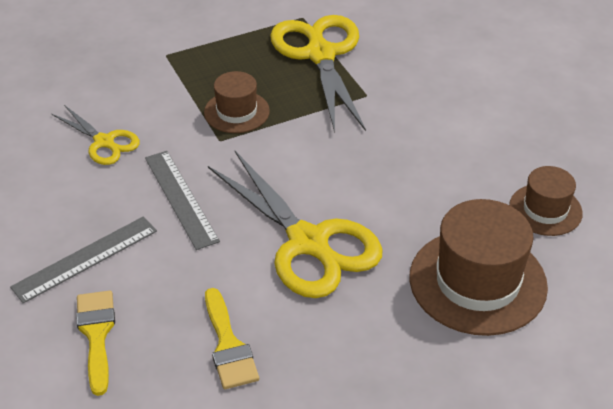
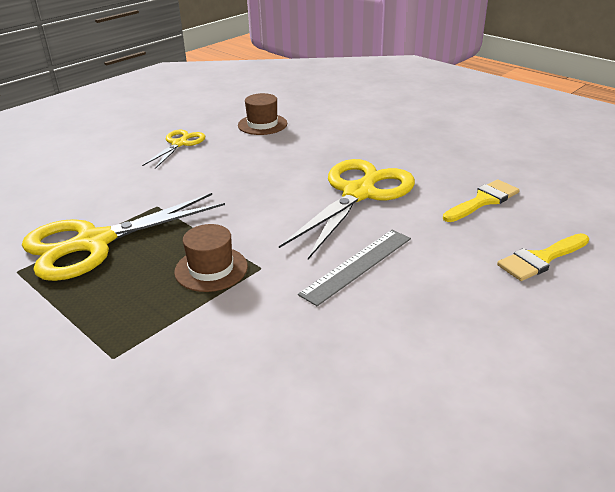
camera: 110 degrees left, 10 degrees down
(85, 258) = (476, 295): grey ruler -> none
(104, 142) = (309, 347): yellow scissors -> yellow scissors (180, 143)
(477, 281) = (344, 134): brown hat -> none

